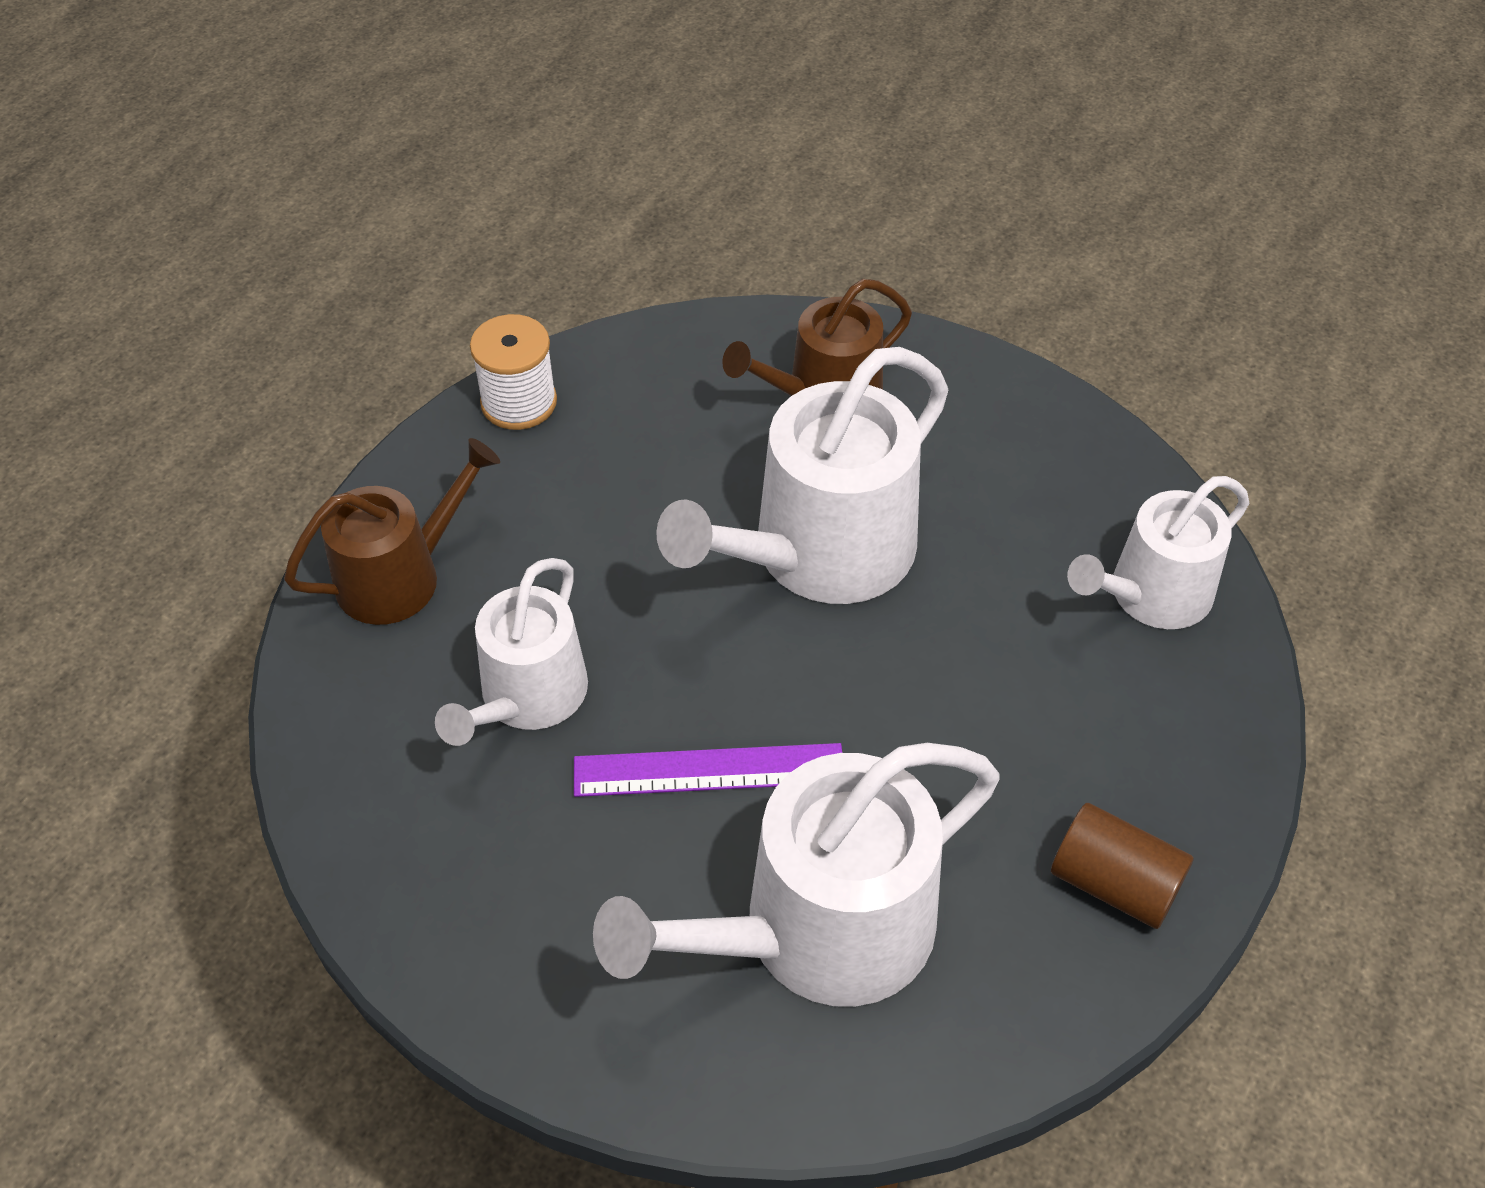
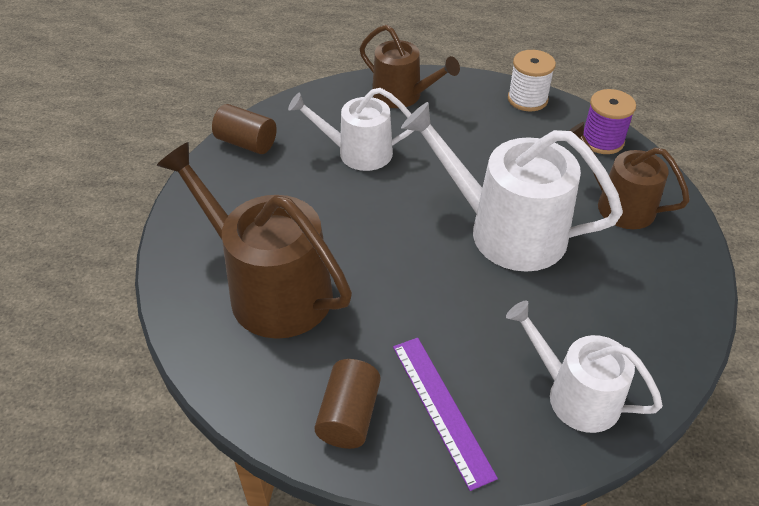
camera: 70 degrees right, 5 degrees down
(395, 881) = (246, 143): none -> brown cylinder
(675, 353) = (602, 140): none -> purple spool
(709, 770) = (346, 224): purple ruler -> purple ruler (441, 409)
(818, 932) = (270, 289): white watering can -> brown watering can

